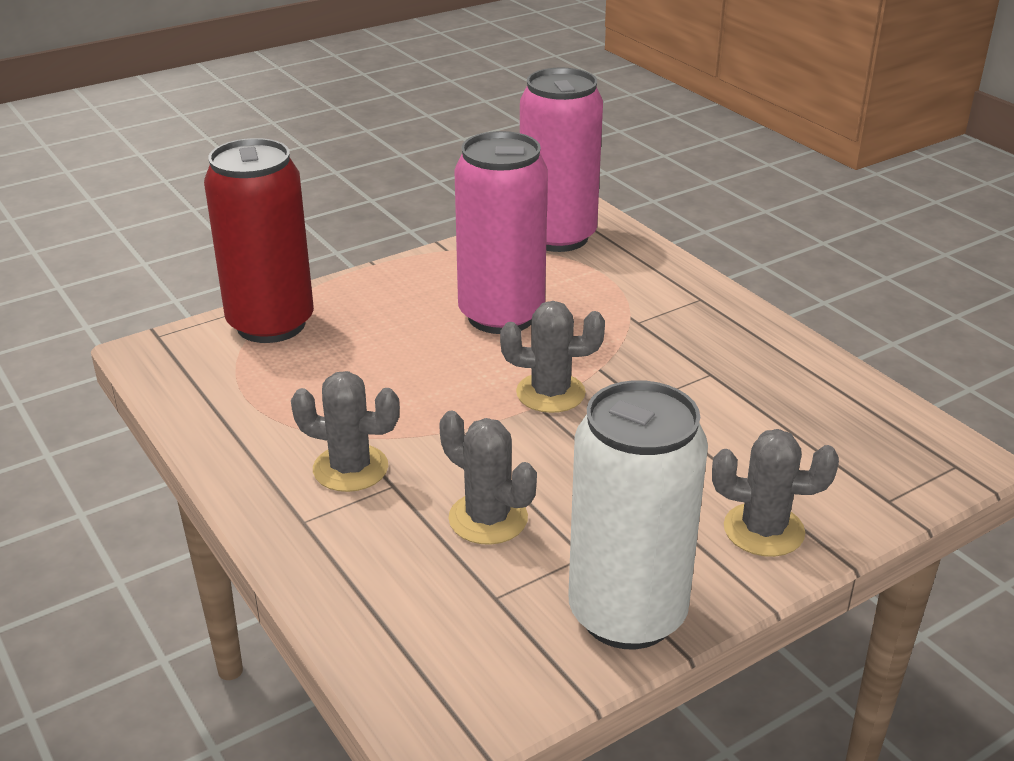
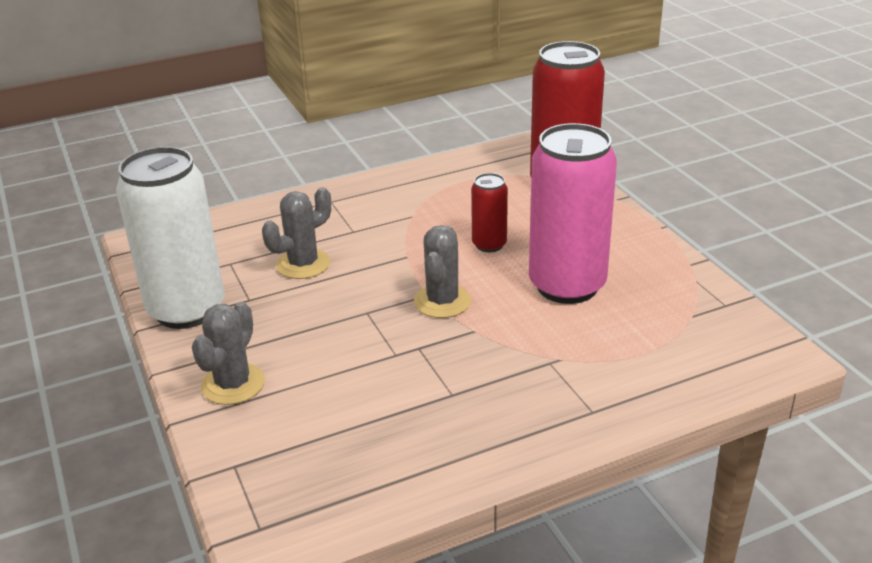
camera: 100 degrees right, 0 degrees up
(350, 468) = (376, 216): grey cactus -> none
(421, 369) = (489, 244): none -> red can
(557, 237) = (724, 330): pink can -> none

